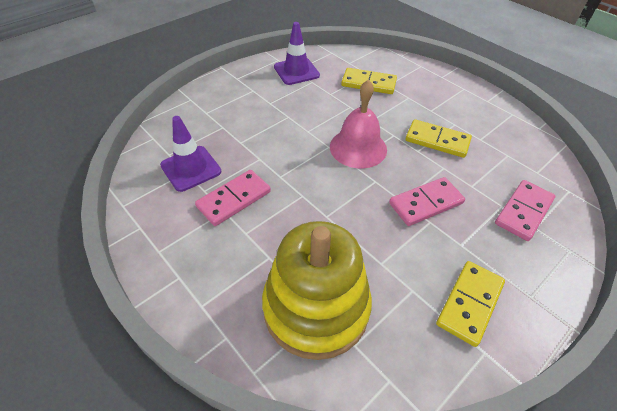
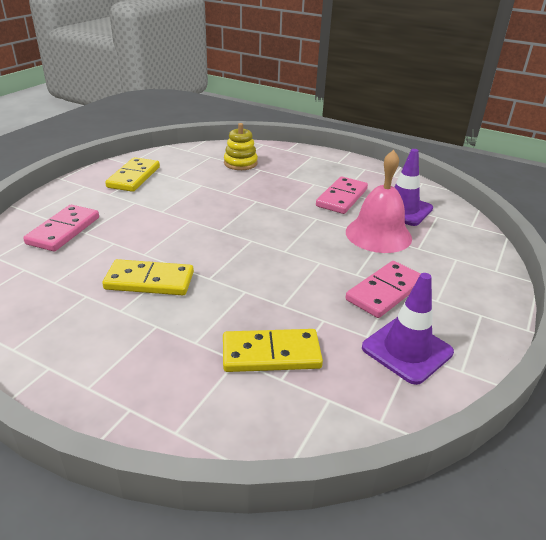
camera: 160 degrees right, 15 degrees down
(316, 307) = (240, 163): yellow stacking toy -> yellow stacking toy, size x0.47
(358, 148) = (249, 255): pink bell -> pink bell (378, 234)
(425, 203) = (166, 221): pink domino -> pink domino (385, 292)

